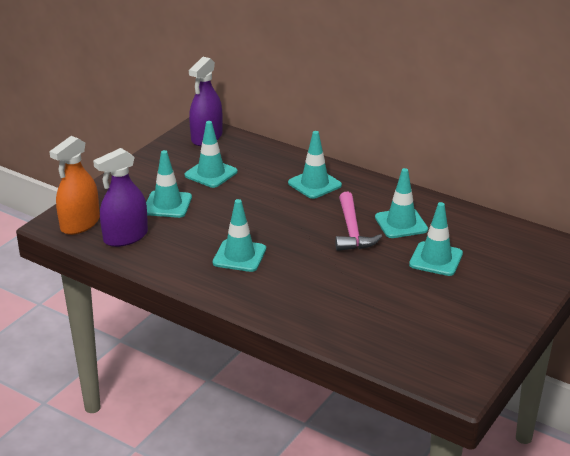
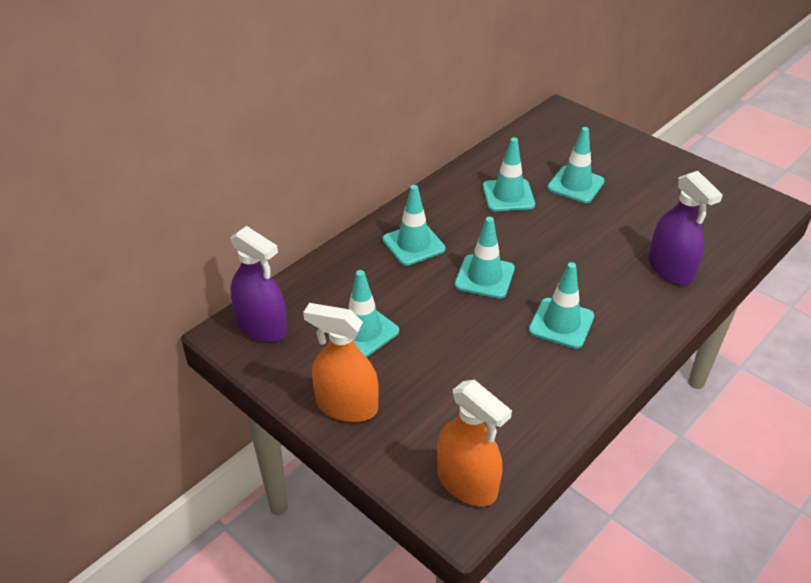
camera: 80 degrees left, 10 degrees up
(125, 237) = (508, 430): purple spray bottle -> purple spray bottle (670, 269)
(140, 175) = (346, 406): none -> orange spray bottle
(167, 204) = (433, 381): turquoise traffic cone -> turquoise traffic cone (484, 277)
(352, 231) = (517, 230): pink hammer -> none

